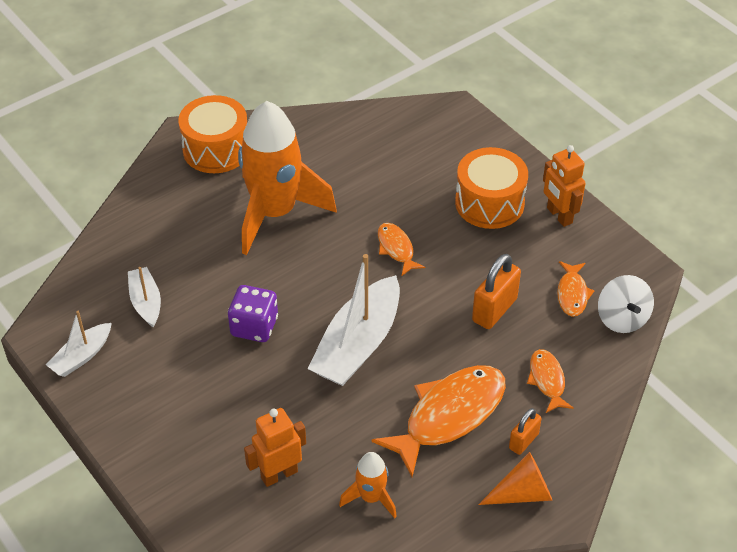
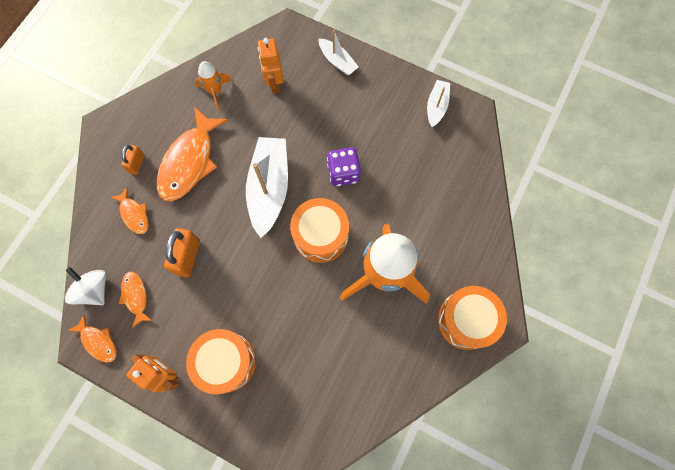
camera: 155 degrees right, 25 degrees up
(146, 302) = (424, 161): white boat -> white boat (337, 61)
(279, 474) = (274, 83): orange robot -> orange robot turned 135 degrees clockwise
(323, 274) = (320, 235): none -> orange drum
(396, 249) = (279, 282): orange fish -> orange fish (98, 342)
(522, 493) = (128, 130): orange cone -> none

